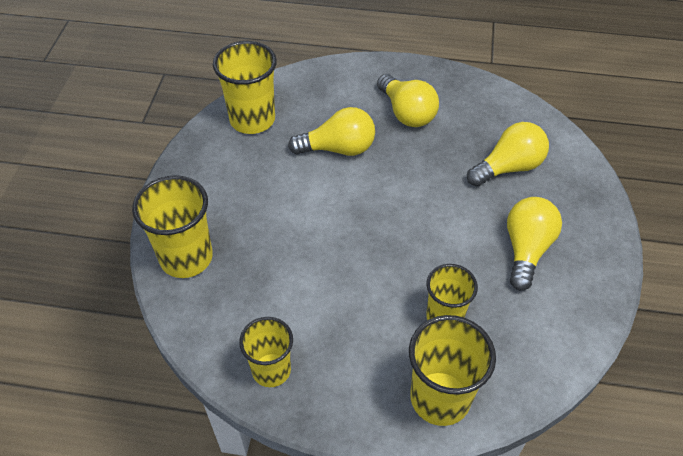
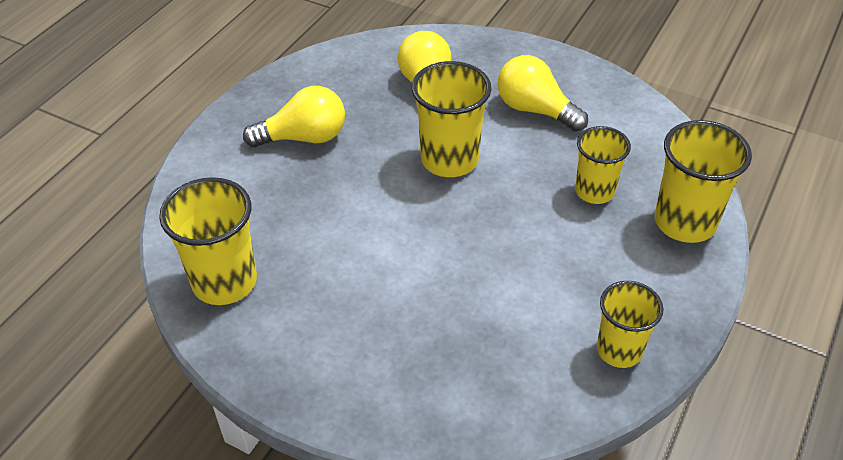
camera: 70 degrees left, 5 degrees down
(186, 257) = (428, 403): yellow cup -> yellow cup (449, 159)
(338, 149) = (325, 211): yellow light bulb -> none

